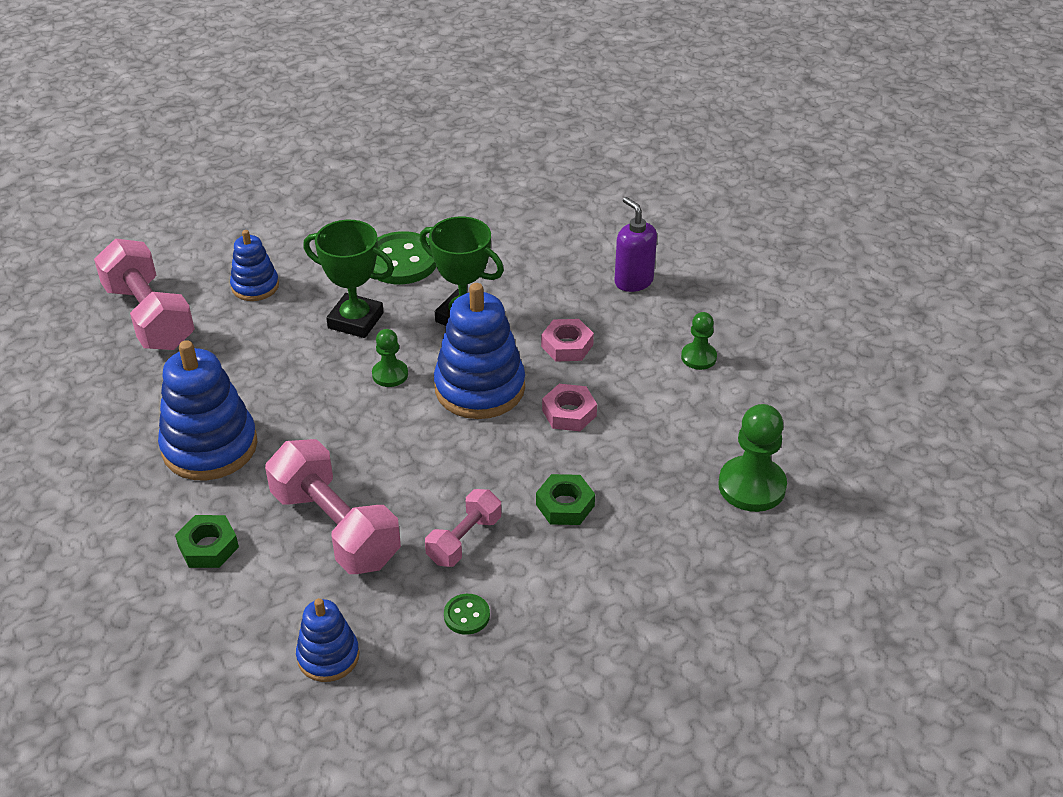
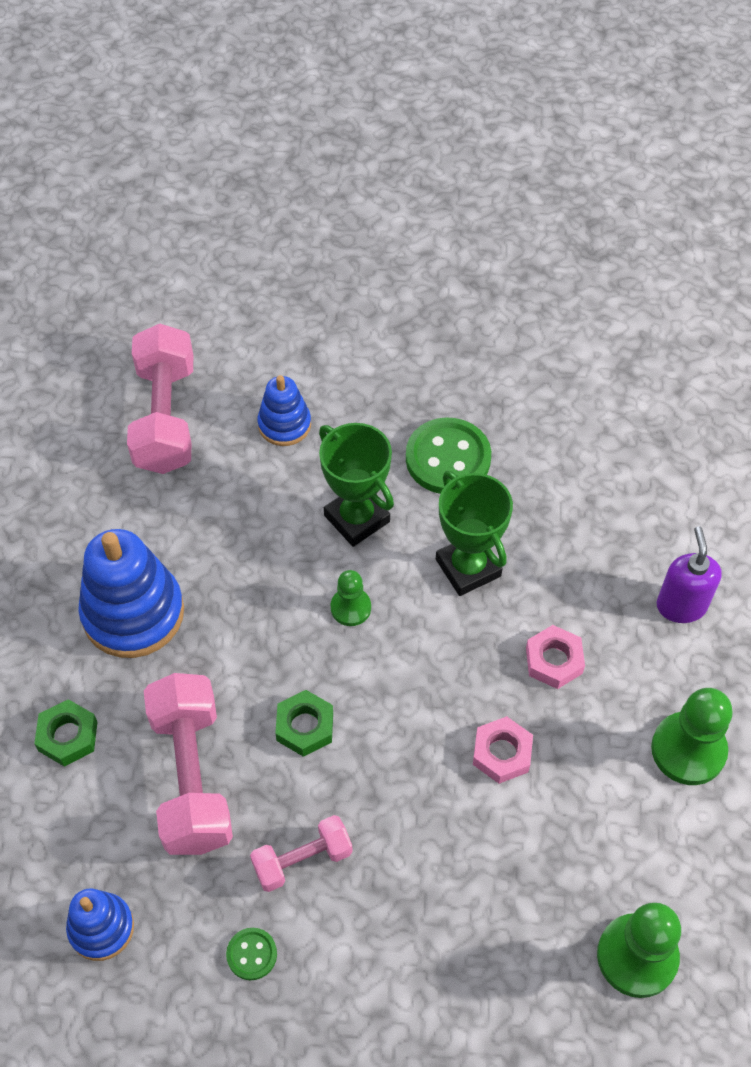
camera: 30 degrees right, 15 degrees up
(479, 388) = (429, 672): blue stacking toy -> none
(565, 505) = (426, 872): green nut -> green nut (305, 726)
(698, 357) = (688, 750): green pawn -> green pawn, size x1.72

